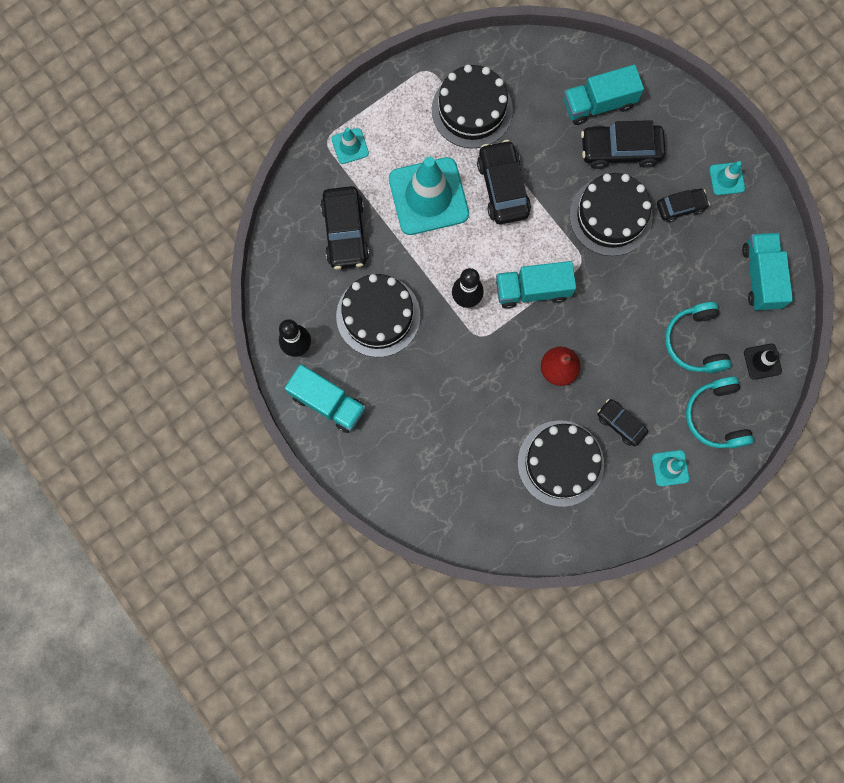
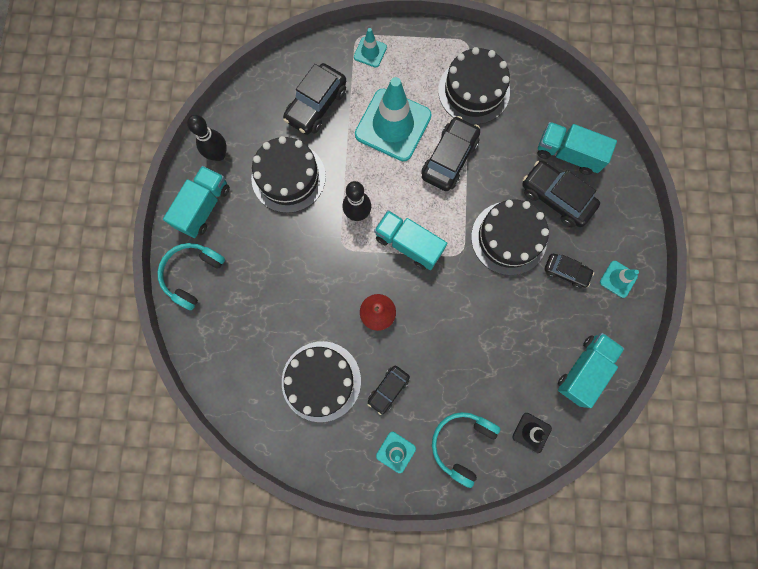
camera: 40 degrees right, 0 degrees up
(327, 402) = (204, 207): turquoise truck -> turquoise truck turned 135 degrees counterclockwise
(620, 423) = (388, 389): black car -> black car turned 135 degrees counterclockwise
(695, 342) = (493, 376): turquoise headphones -> turquoise headphones (193, 275)

